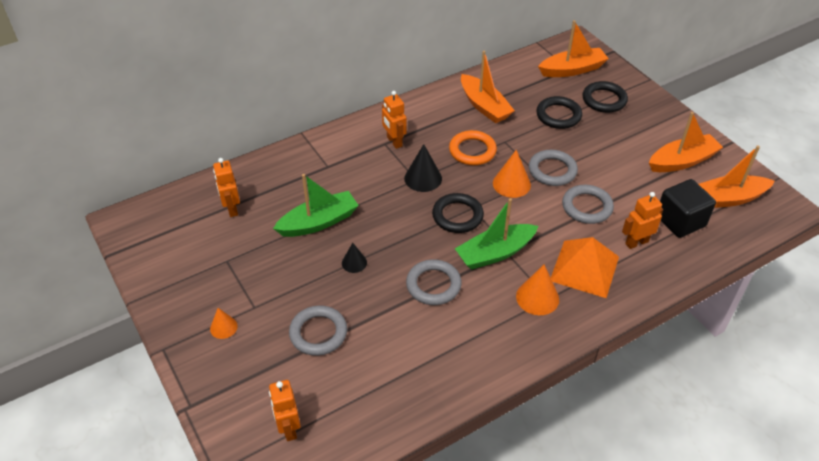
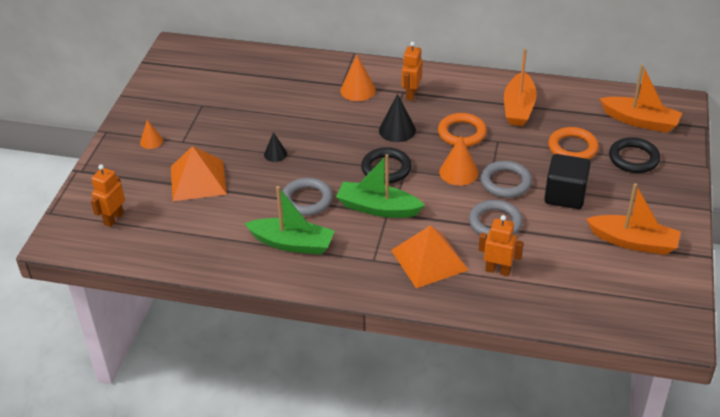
camera: 45 degrees right, 5 degrees down
(231, 209) = (245, 76): orange robot -> none
(318, 333) = (198, 180): grey ring -> orange pyramid
(319, 222) = (287, 116): green boat -> green boat (292, 243)
(537, 297) = (366, 254): orange cone -> orange cone (358, 90)
(558, 115) = (572, 147): black ring -> orange ring
(680, 221) = (560, 280): black cube -> black cube (565, 195)
(727, 199) = (631, 292): orange boat -> none

